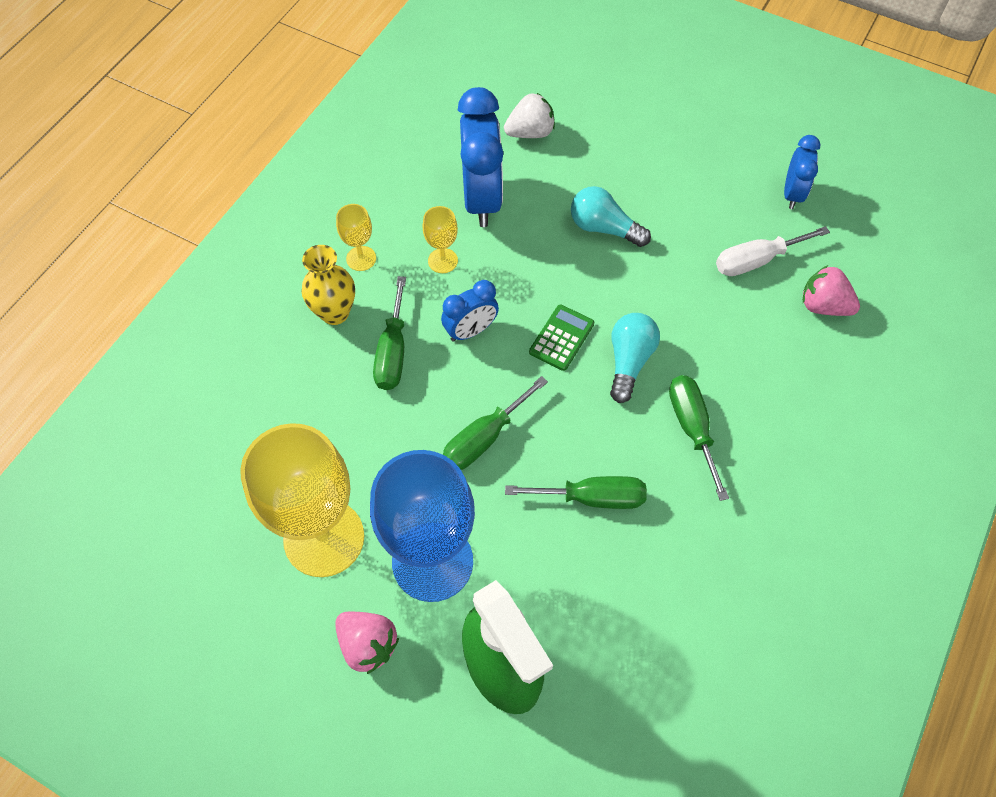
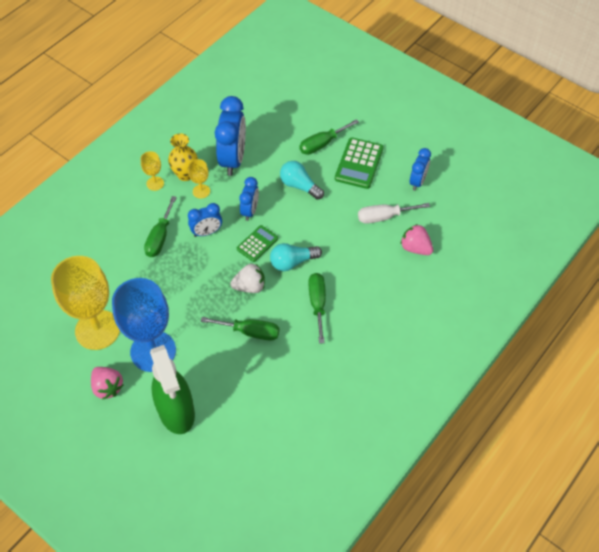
camera: 10 degrees right, 5 degrees down
(335, 312) = (133, 211): yellow vase -> yellow vase (185, 174)
(484, 438) = (199, 291): green screwdriver -> green screwdriver (322, 144)
(530, 132) = (272, 125): white strawberry -> white strawberry (250, 286)
(533, 283) = (250, 211): none -> blue clock
(629, 361) = (292, 262): turquoise light bulb -> turquoise light bulb turned 135 degrees counterclockwise
(689, 177) = (359, 163): none -> green calculator

